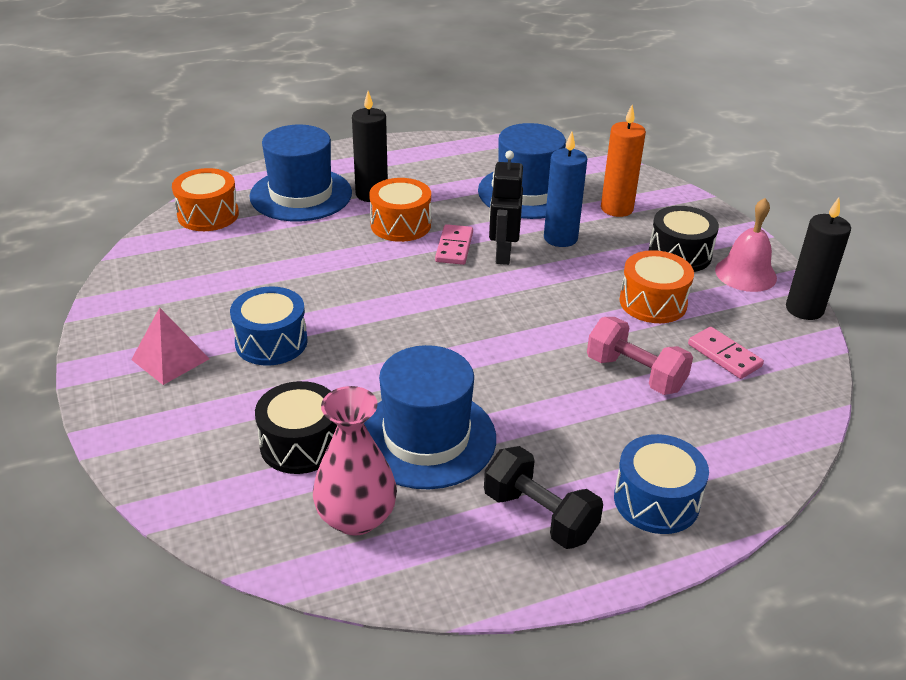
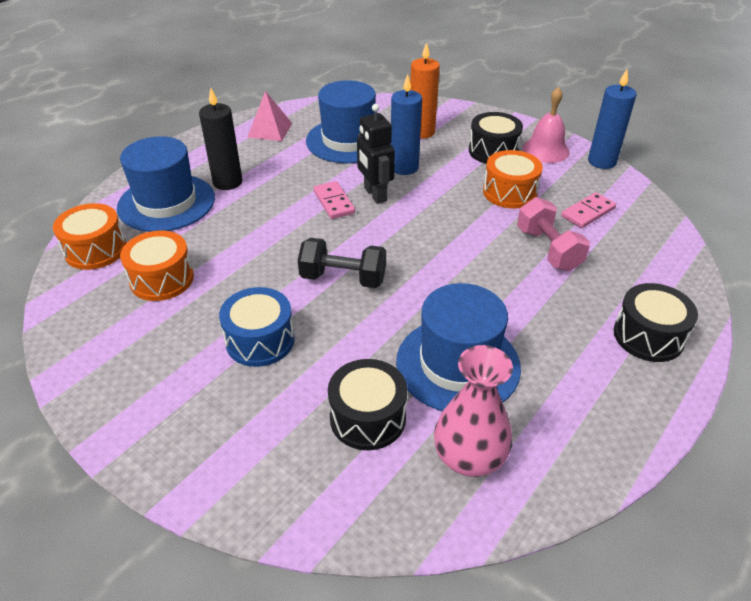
camera: 30 degrees left, 5 degrees up
(170, 359) = (182, 396): pink pyramid -> pink pyramid (270, 130)
(401, 225) = (275, 199): orange drum -> orange drum (162, 279)
(539, 516) = (590, 386): black dumbbell -> black dumbbell (343, 278)
(635, 374) = (548, 249): pink dumbbell -> pink dumbbell turned 60 degrees clockwise
(656, 500) = (648, 336): blue drum -> black drum
(724, 355) = (588, 212): pink domino -> pink domino turned 60 degrees counterclockwise
(804, 309) = (602, 161): black candle -> blue candle

